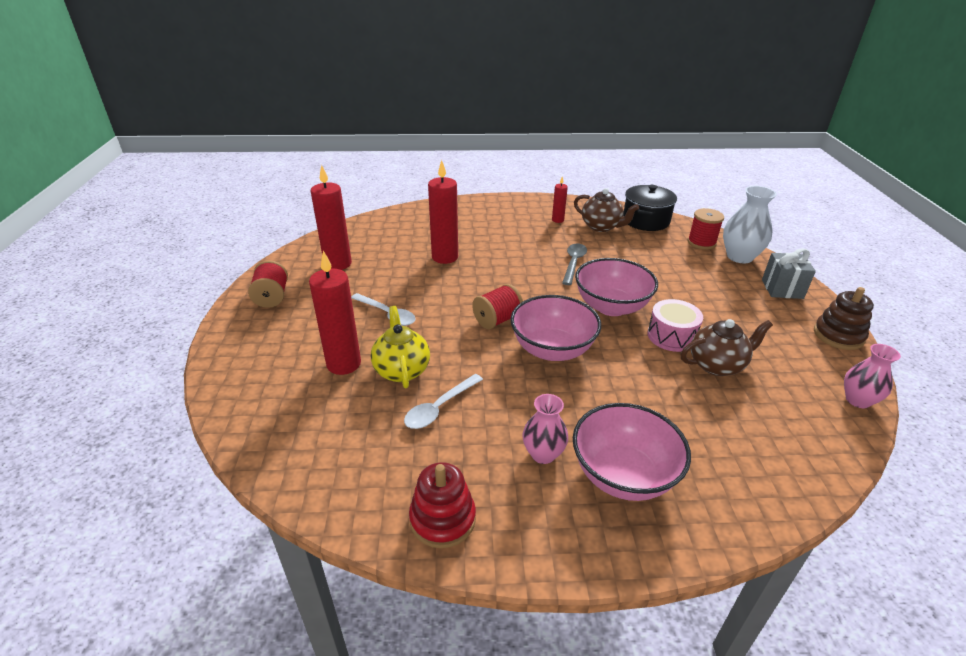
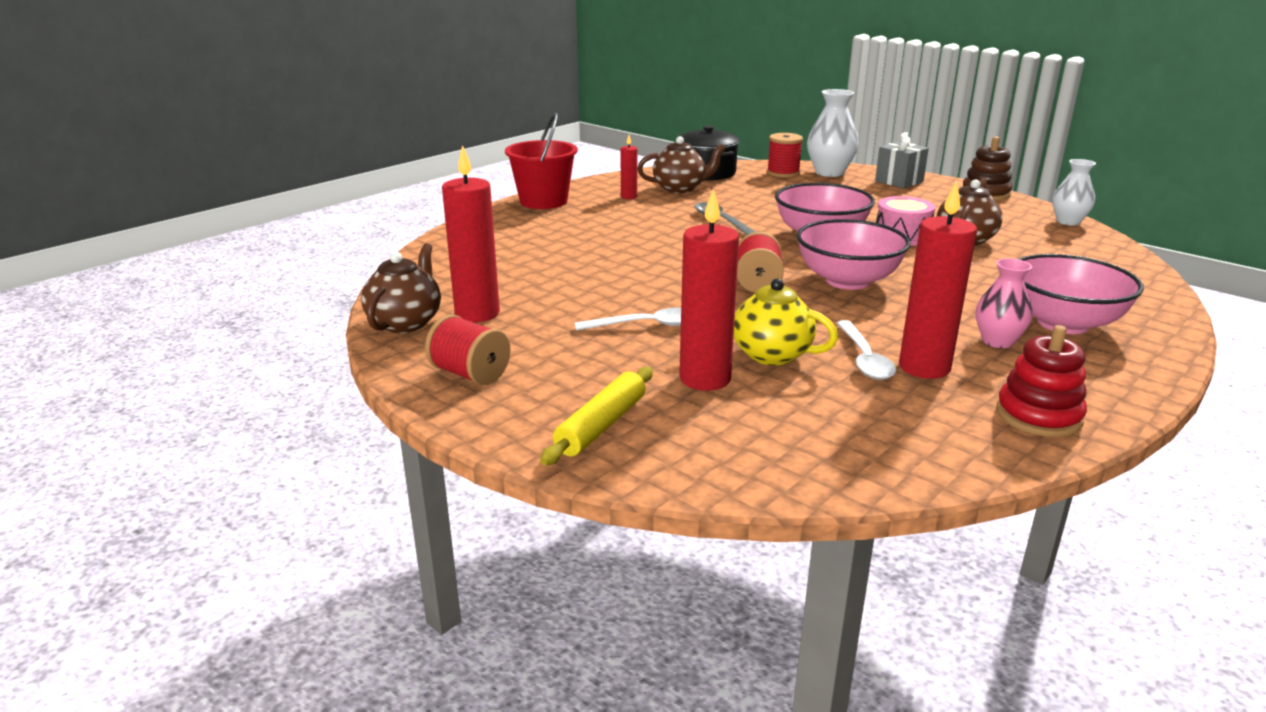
camera: 45 degrees left, 10 degrees down
(257, 359) = (601, 425): none -> yellow rolling pin
(305, 253) = (406, 323): none -> brown teapot
(445, 257) = (589, 261): red candle -> red candle (924, 367)
(505, 204) = (543, 201): none -> red bucket
(857, 400) = (1068, 222): pink vase -> white vase

